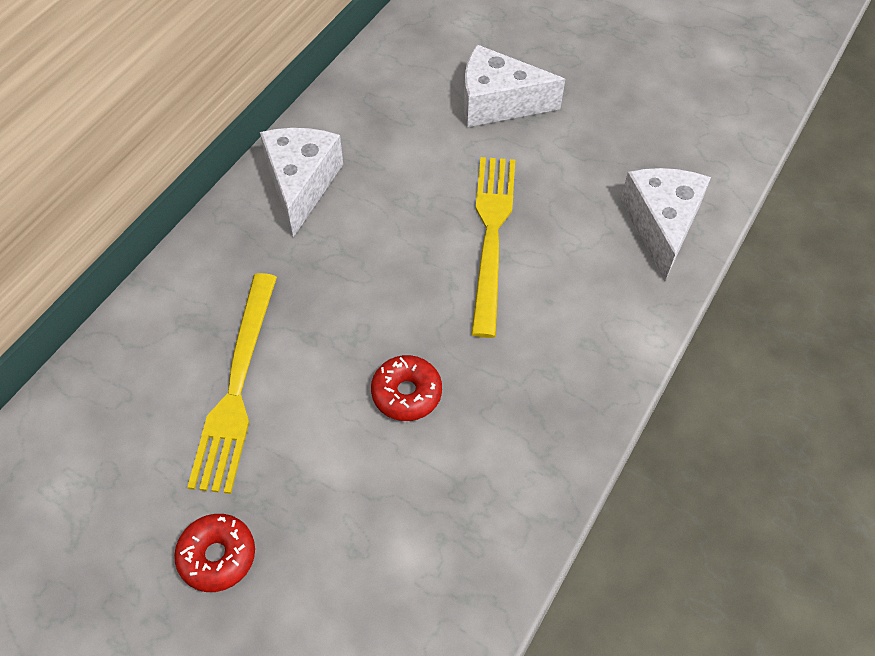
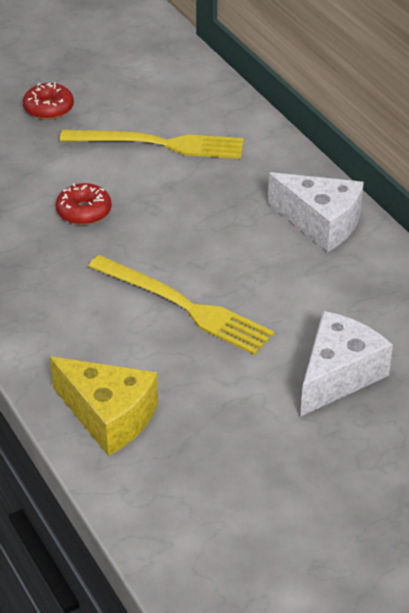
camera: 120 degrees right, 15 degrees down
(237, 385) = (158, 144): yellow fork -> yellow fork turned 150 degrees clockwise
(661, 225) = (109, 416): white cheese -> yellow cheese

